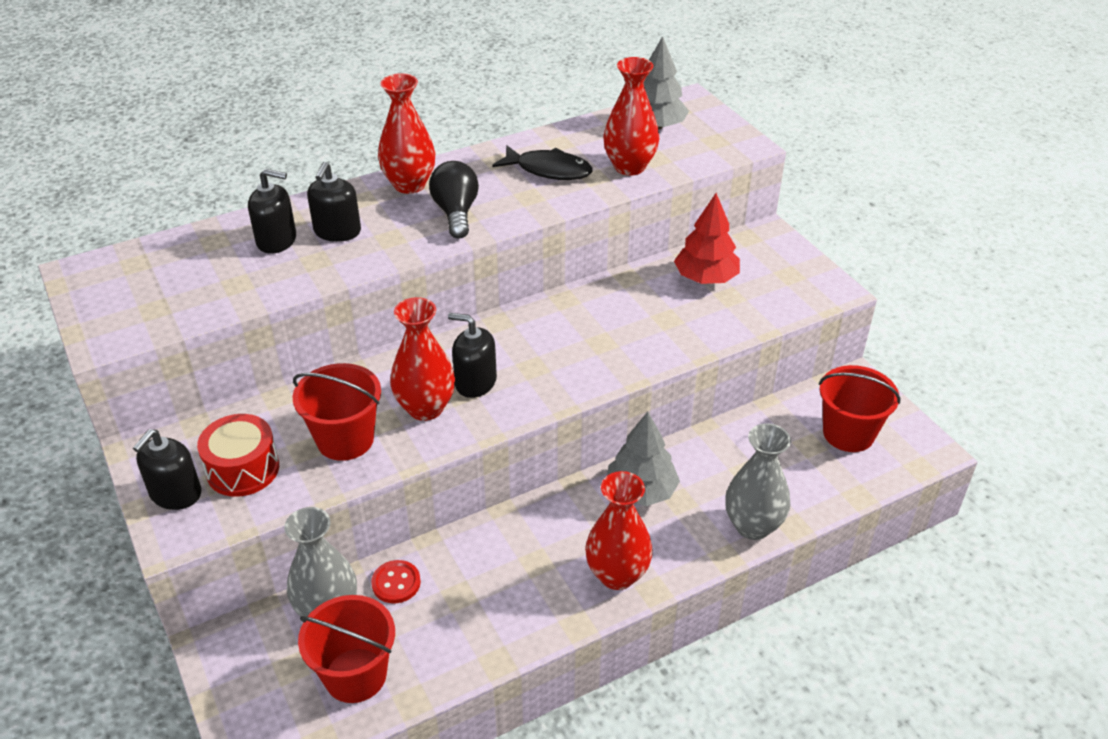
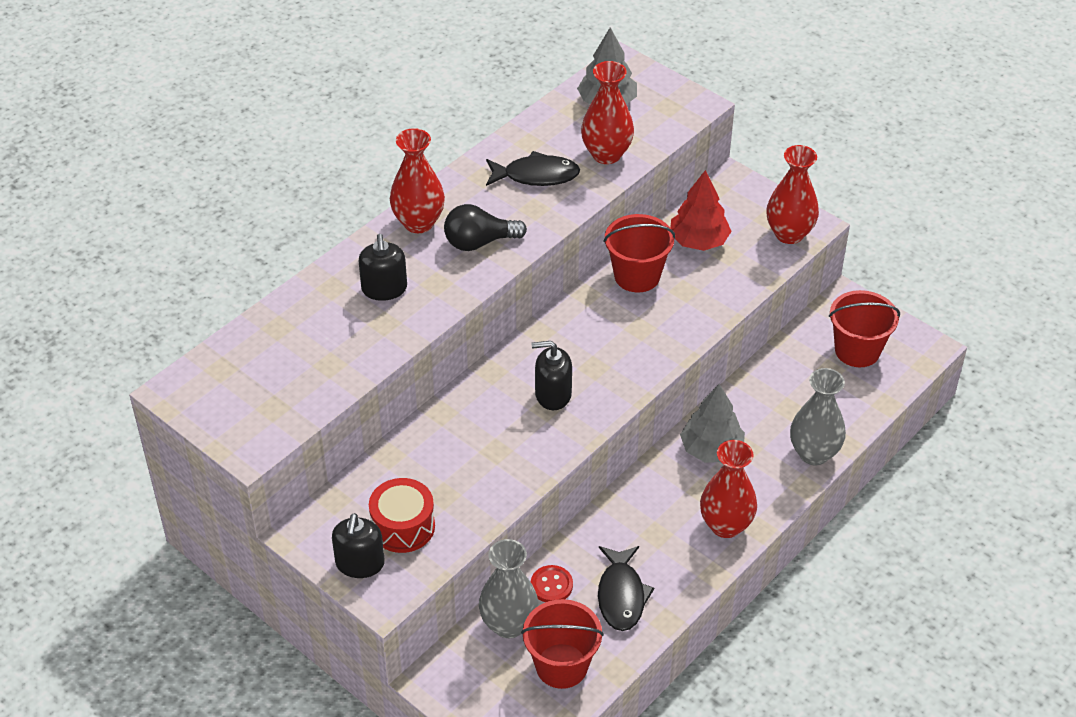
camera: 20 degrees left, 5 degrees up
(277, 240) = (335, 312): black soap dispenser -> none
(345, 439) = (473, 476): red bucket -> red bucket (637, 276)
(425, 408) = (524, 430): red vase -> red vase (789, 234)
(456, 213) = (479, 242): black light bulb -> black light bulb turned 75 degrees counterclockwise
(463, 617) = (621, 595): none -> black fish

